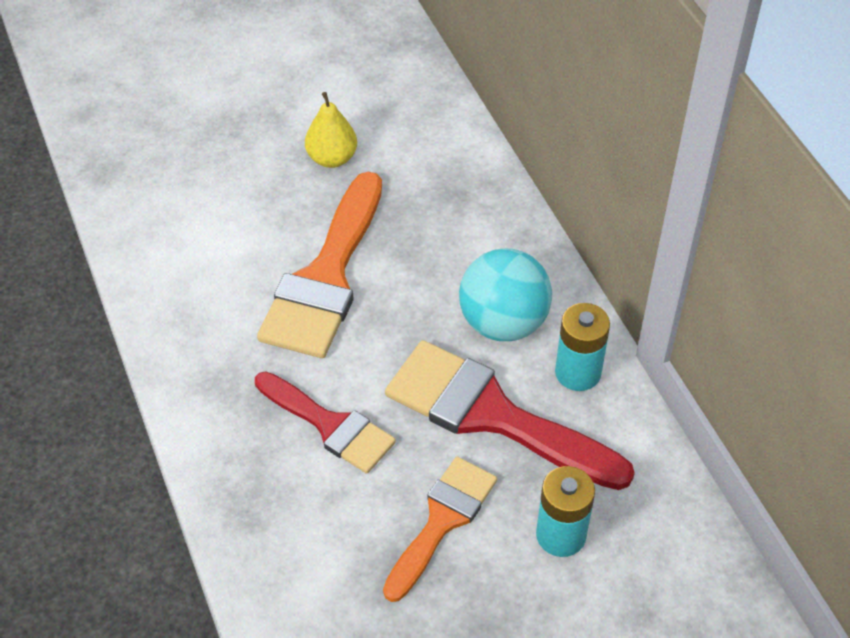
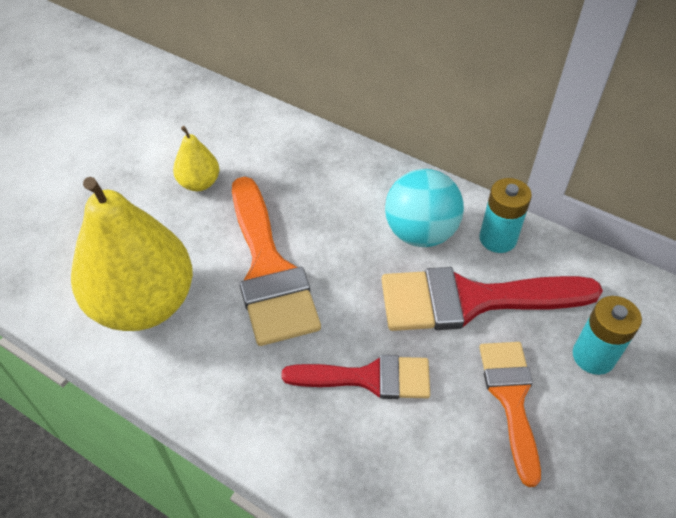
camera: 35 degrees left, 0 degrees up
(194, 248) = (144, 303): none -> yellow pear

